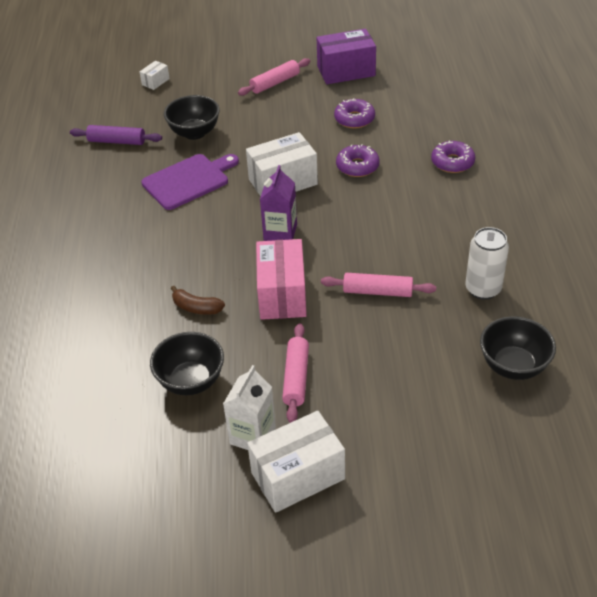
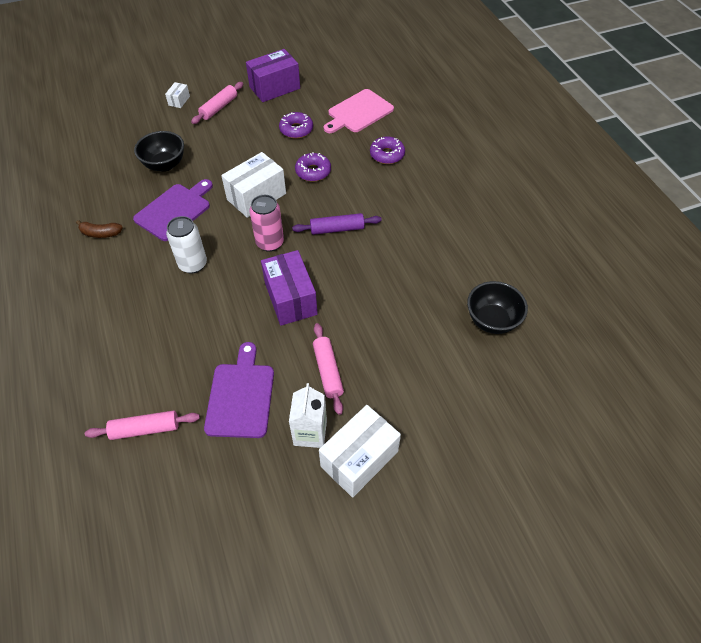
camera: 20 degrees left, 10 degrees up
(117, 141) = (97, 185): purple rolling pin -> purple rolling pin (337, 229)
(155, 82) = (113, 122): white box -> white box (179, 101)
(191, 381) = (241, 396): black bowl -> purple cutting board
(196, 308) = (222, 327): brown banana -> brown banana (101, 233)
(280, 232) = (270, 243): purple carton -> pink can
(282, 294) = (290, 299): pink box -> purple box
(377, 291) = (367, 279): pink rolling pin -> pink rolling pin (145, 429)
(435, 111) = (358, 112): none -> pink cutting board
(483, 289) = (447, 260): white can -> white can (193, 264)

